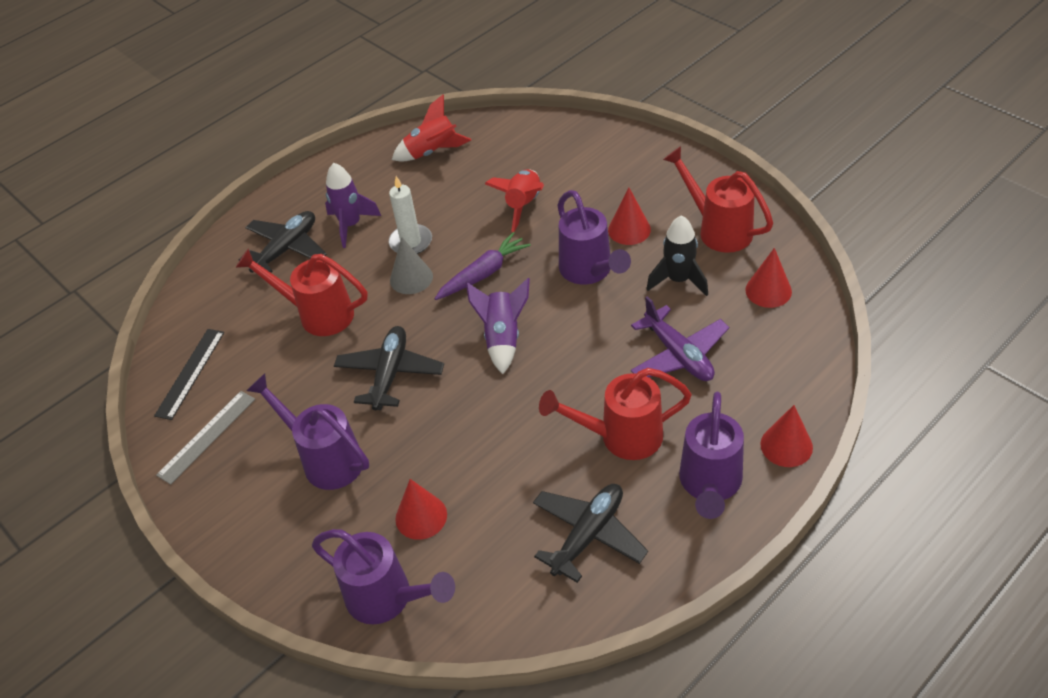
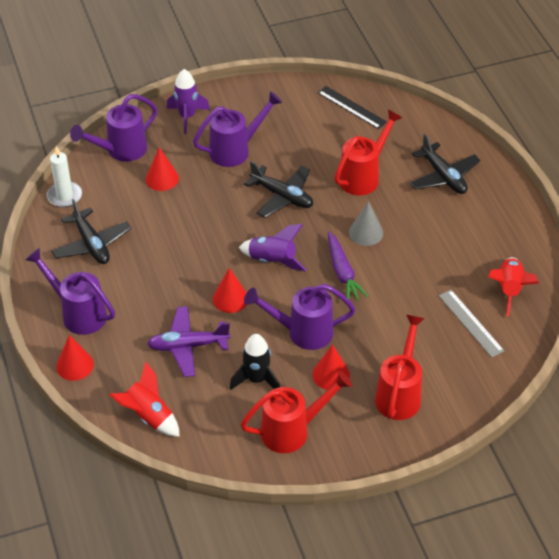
camera: 110 degrees right, 0 degrees up
(207, 436) = (292, 105): grey ruler -> grey ruler (470, 323)
(351, 225) = (447, 217): purple rocket -> purple rocket (187, 117)
(411, 242) = (405, 244): white candle -> white candle (64, 196)
(523, 205) = (403, 322): red rocket -> red rocket (149, 416)
(621, 437) = (146, 287): red watering can -> red watering can (399, 394)
(768, 290) = (207, 427): red cone -> red cone (230, 298)

